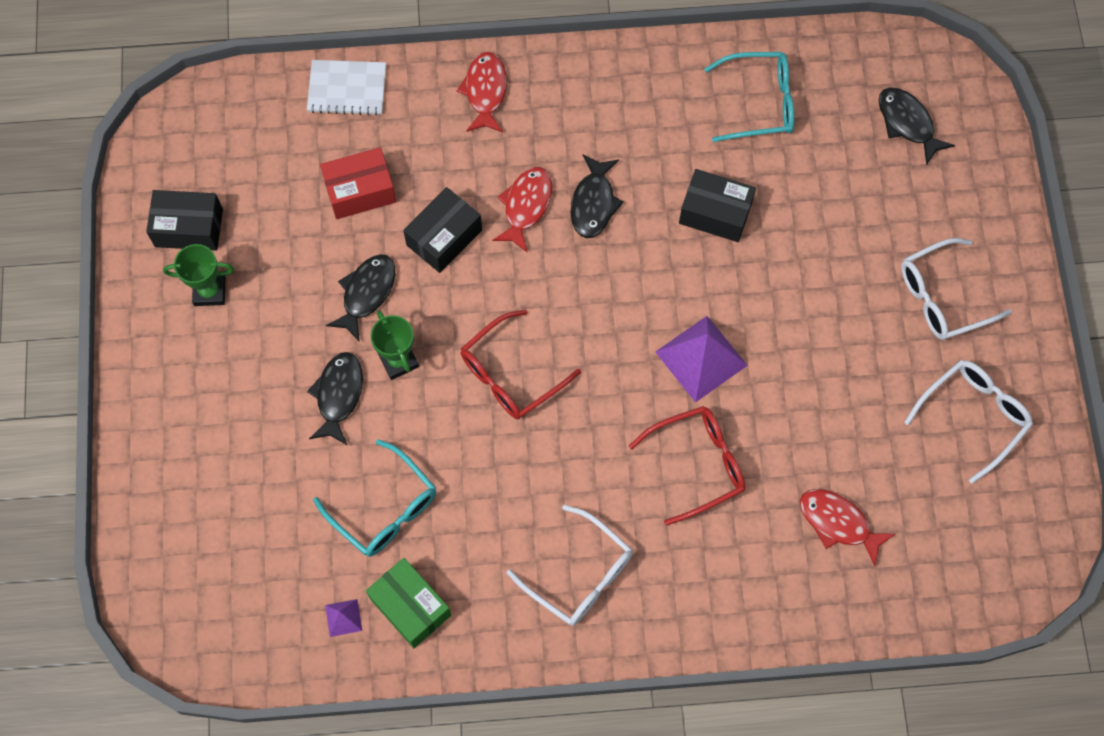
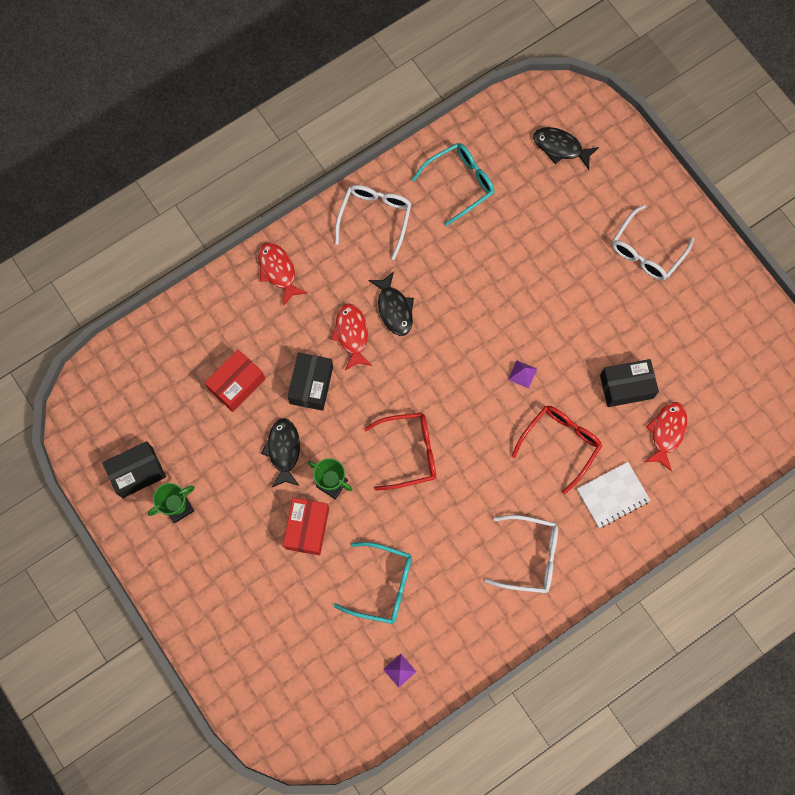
camera: 30 degrees left, 5 degrees up
(338, 395) = (307, 528): black fish -> red box
(347, 89) = (184, 319): white notebook -> white notebook (613, 495)
(410, 607) = (437, 638): green box -> none
(510, 374) = (409, 452): red glasses -> red glasses turned 120 degrees counterclockwise
(701, 358) = (522, 374): purple pyramid -> purple pyramid, size x0.47
(715, 213) = (475, 273): black box -> black box (626, 386)
(838, 523) = (666, 432): red fish -> red fish turned 105 degrees clockwise
(973, 416) = (708, 318): white glasses -> white glasses (375, 218)

